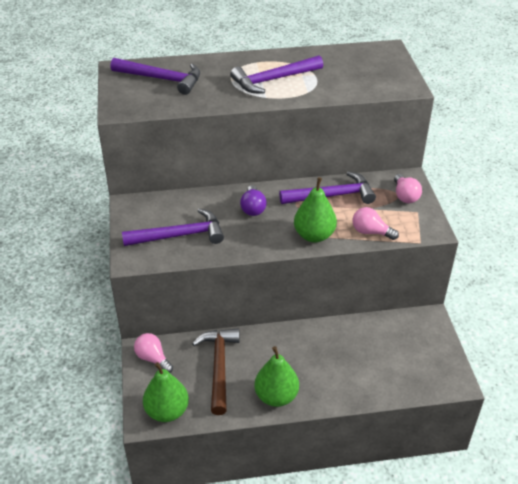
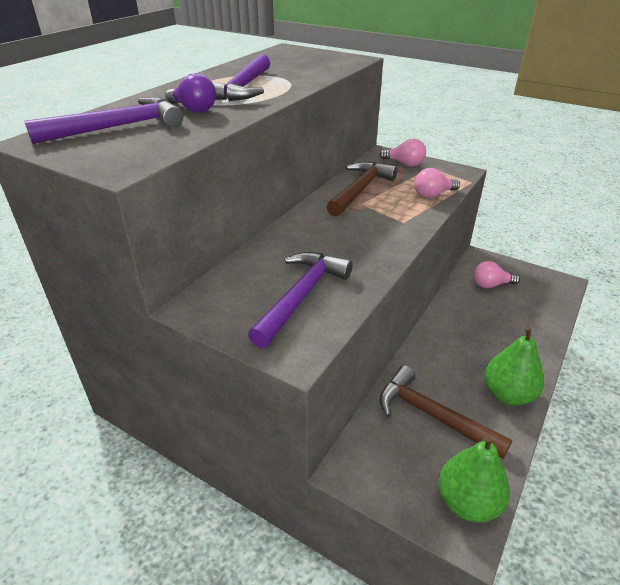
camera: 50 degrees left, 5 degrees down
(153, 359) = (370, 468): pink light bulb -> pink light bulb (491, 285)
(253, 208) = (321, 233): purple light bulb -> purple light bulb (193, 109)
(314, 235) = (405, 221): green pear -> none
(331, 196) = (360, 190): purple hammer -> brown hammer

